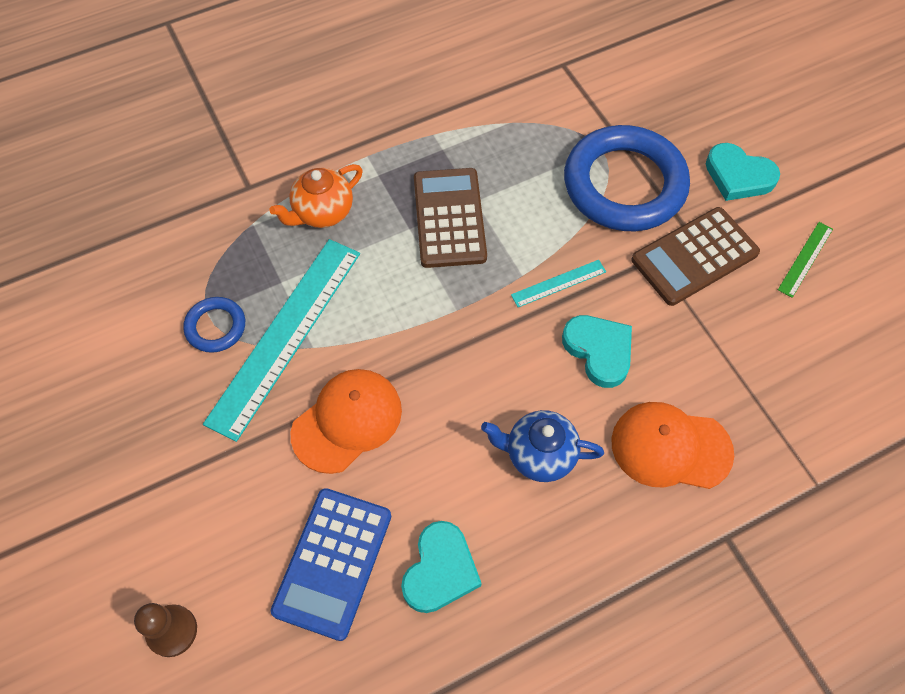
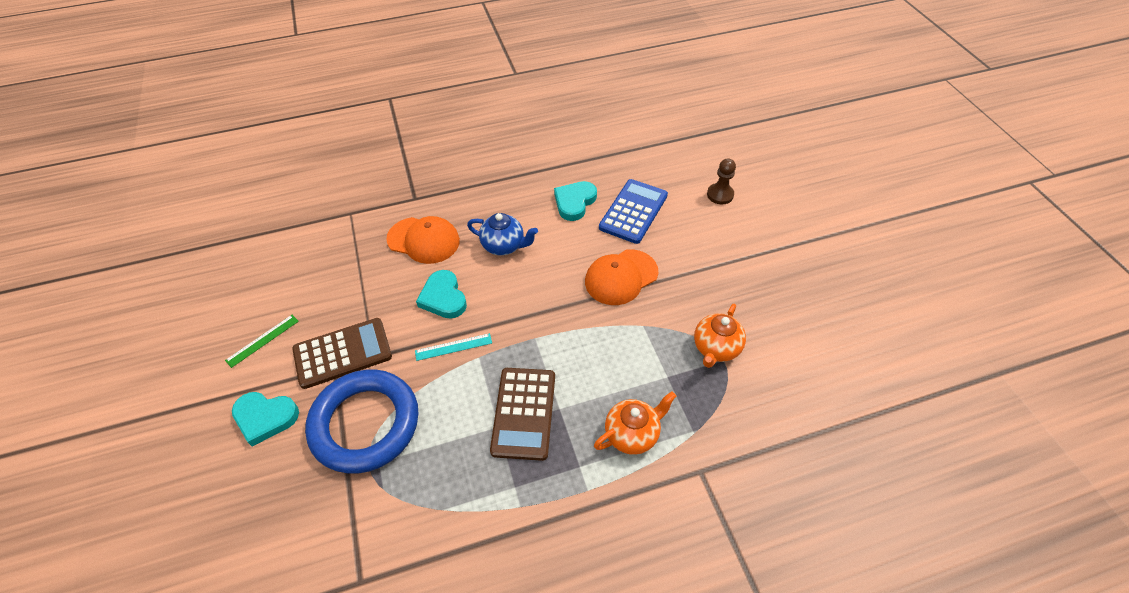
camera: 170 degrees left, 10 degrees down
(216, 327) = (715, 348): blue ring -> orange teapot
(285, 335) = (663, 336): turquoise ruler -> none
(738, 176) = (265, 418): turquoise heart -> turquoise heart turned 150 degrees clockwise

